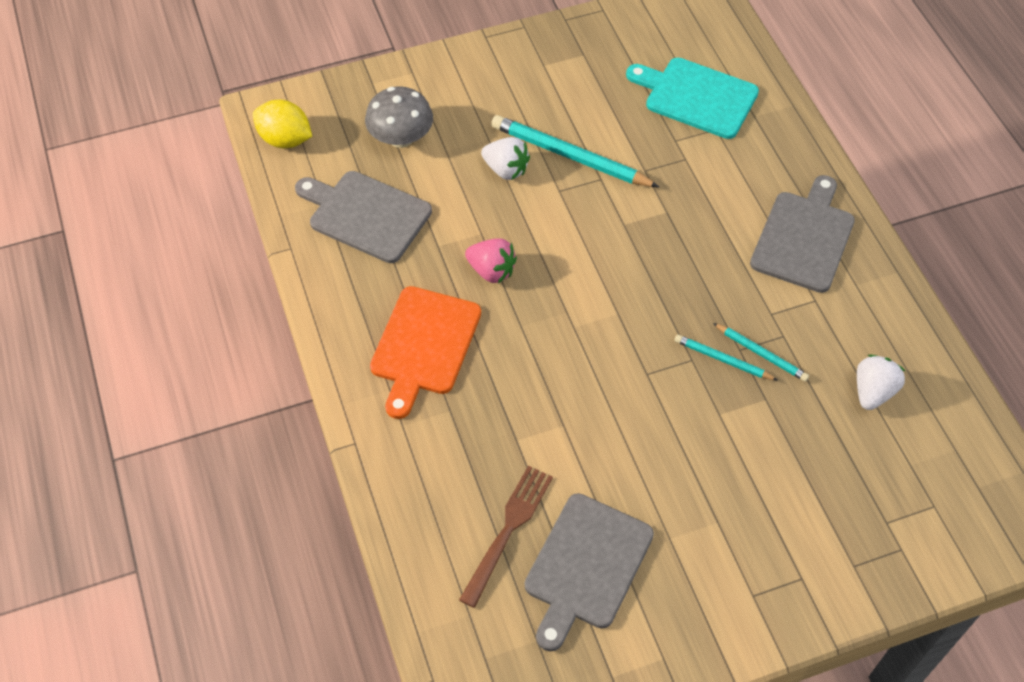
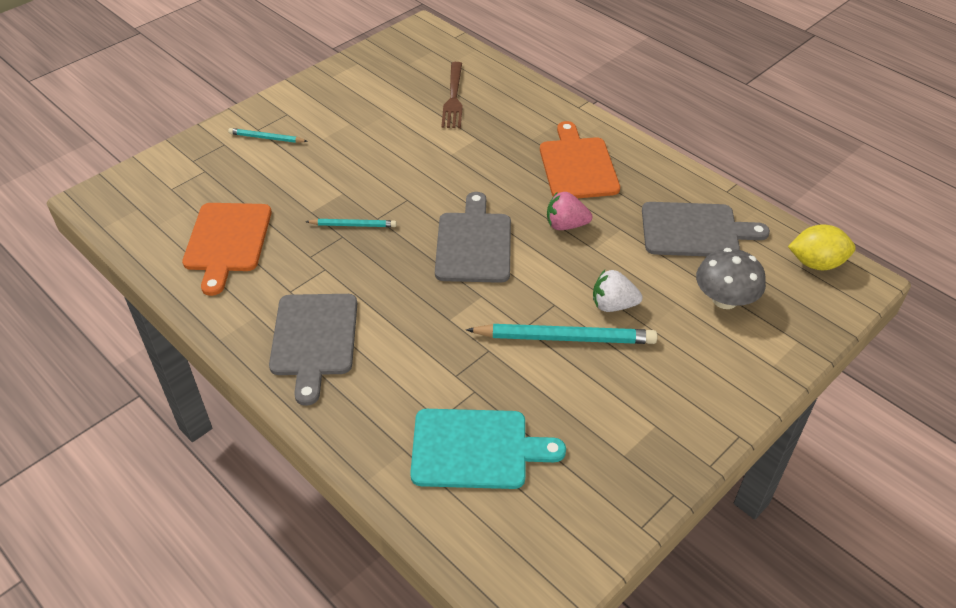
camera: 155 degrees right, 10 degrees down
(586, 566) = (396, 97): grey cutting board -> grey cutting board (473, 244)
(761, 354) = (324, 238): turquoise pencil -> turquoise pencil (266, 138)
(873, 391) = (227, 241): white strawberry -> orange cutting board

